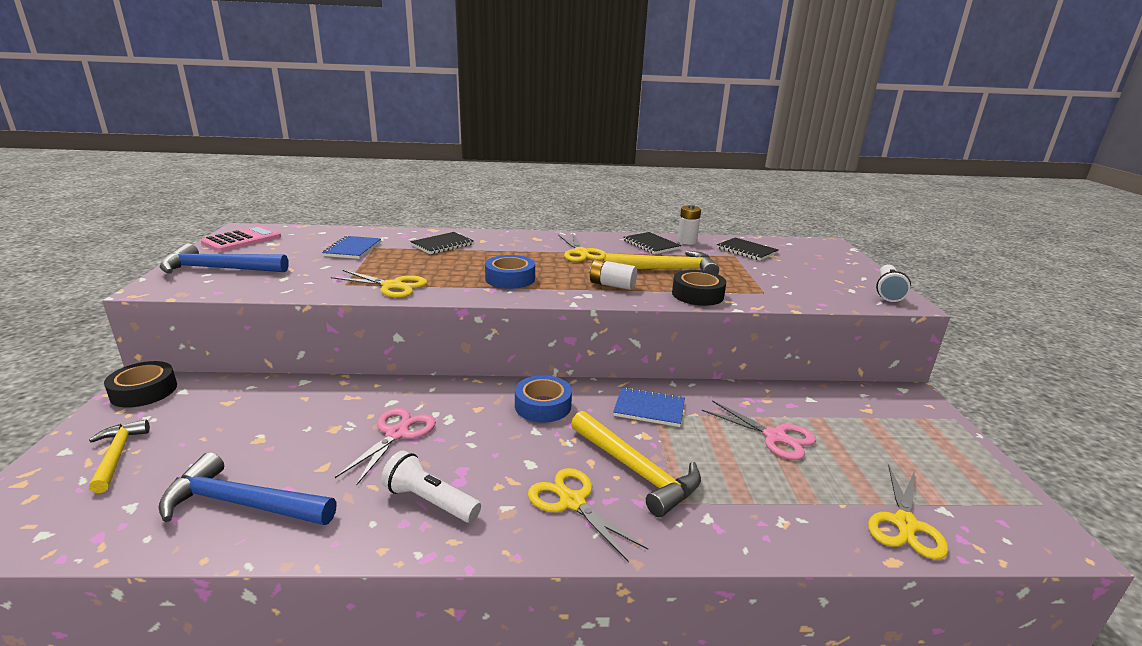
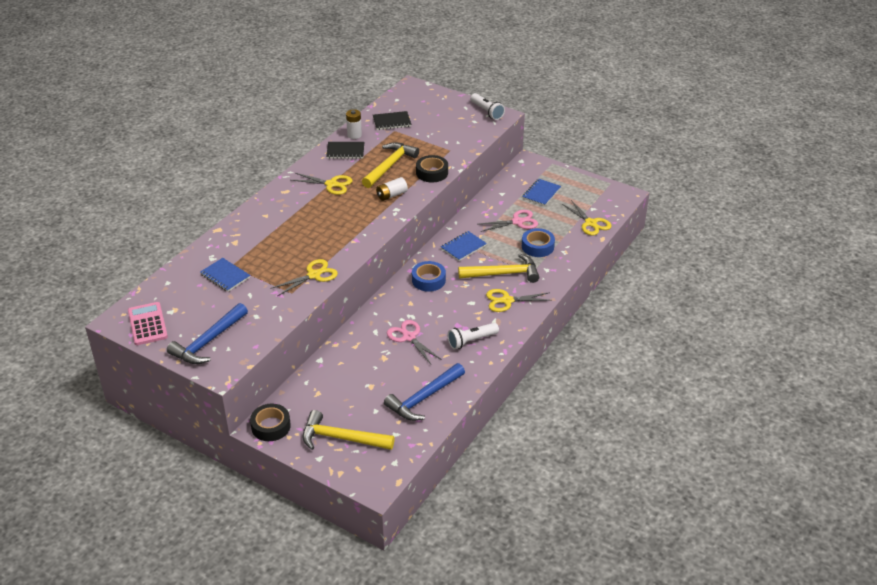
camera: 55 degrees left, 15 degrees up
(117, 455) = (341, 438): yellow hammer -> yellow hammer, size x1.56
(442, 245) = (256, 235): black notebook -> none
(510, 279) = (346, 227): blue tape -> blue tape (537, 246)
(874, 435) = (541, 193): none -> blue notebook

